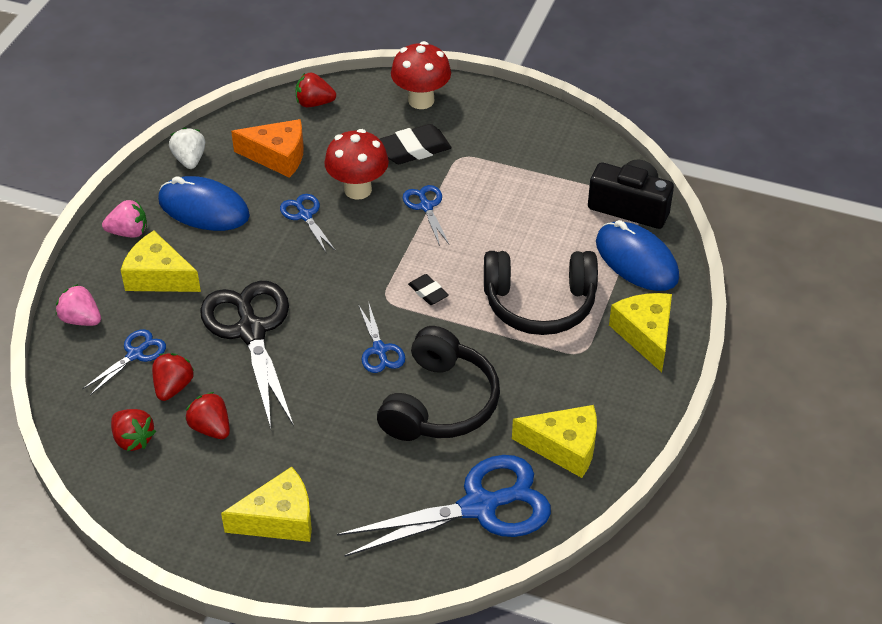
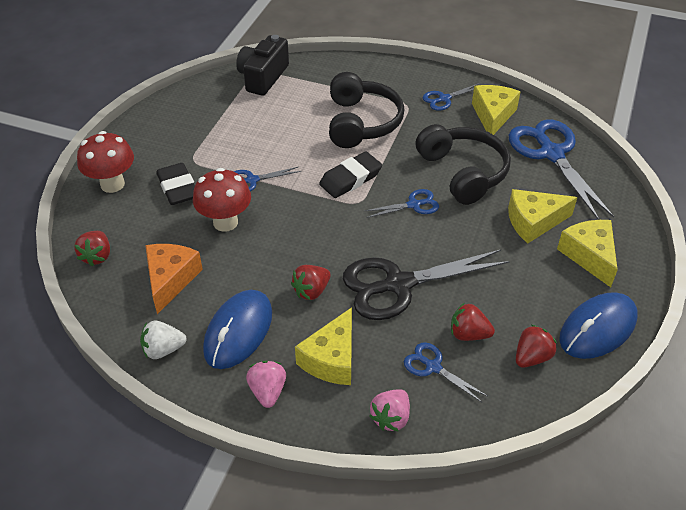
camera: 90 degrees left, 0 degrees up
(211, 428) = (509, 304): red strawberry -> red strawberry (311, 291)
(305, 215) = (255, 256): blue scissors -> blue scissors (444, 99)
(428, 292) = (350, 179): black eraser -> black eraser, size x1.75
(440, 403) = (463, 172): black headphones -> black headphones turned 45 degrees clockwise
(636, 260) = (318, 77): blue mouse -> blue mouse (597, 328)
(645, 335) = (389, 77): yellow cheese -> yellow cheese (534, 222)

